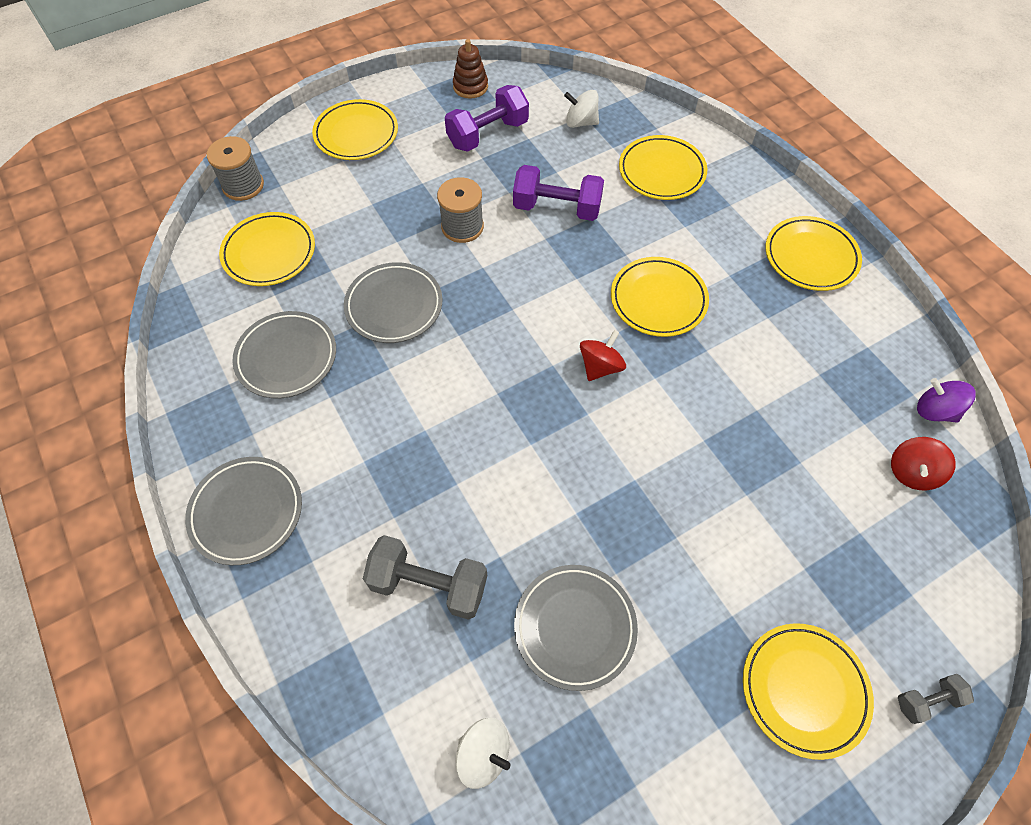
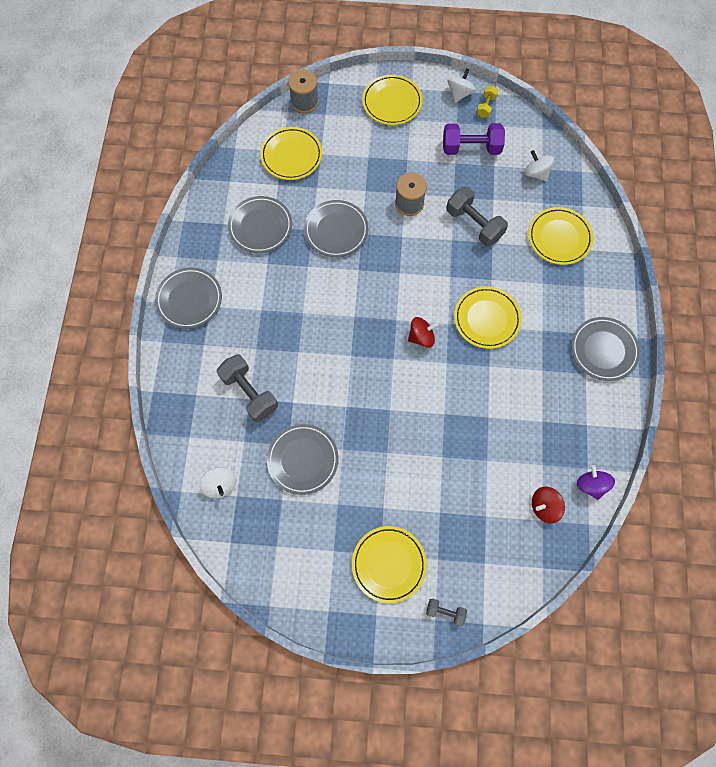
camera: 35 degrees right, 10 degrees up
(430, 88) = (459, 93): none -> white spinning top
(470, 87) = (486, 106): brown stacking toy -> yellow dumbbell
(557, 208) = (474, 224): purple dumbbell -> grey dumbbell
(810, 257) = (603, 350): yellow plate -> grey plate

